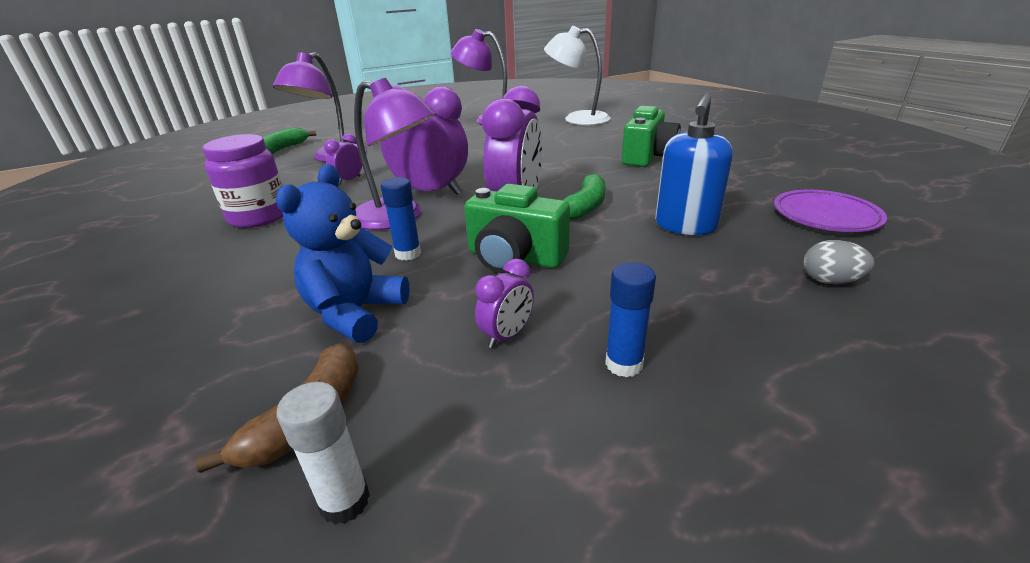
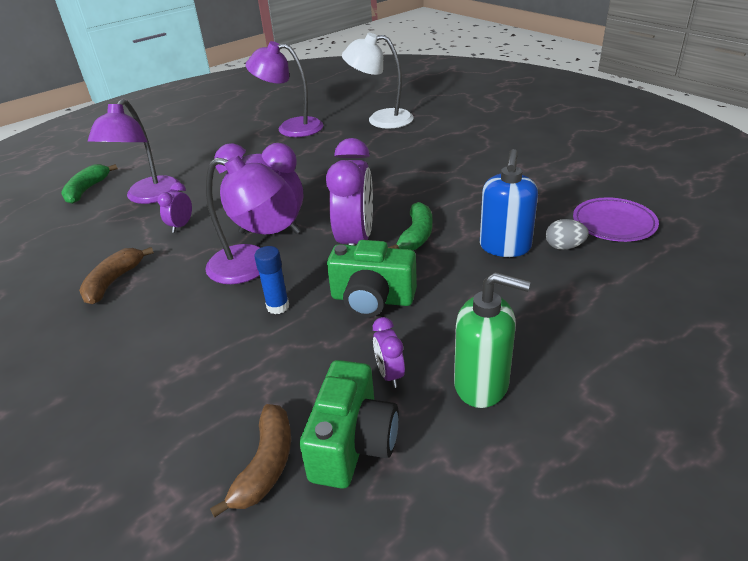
camera: 10 degrees left, 5 degrees up
(259, 217) = (113, 282): purple jar -> brown banana
(345, 501) = (321, 517): white glue stick -> none
(355, 313) = (259, 372): blue teddy bear -> none
(507, 336) = (389, 374): purple clock -> purple clock turned 135 degrees clockwise
(624, 364) = (482, 384): blue glue stick -> green soap dispenser
(647, 157) = (459, 167): green camera -> green camera (353, 443)
(830, 281) = (619, 290): grey egg -> grey egg (564, 247)

